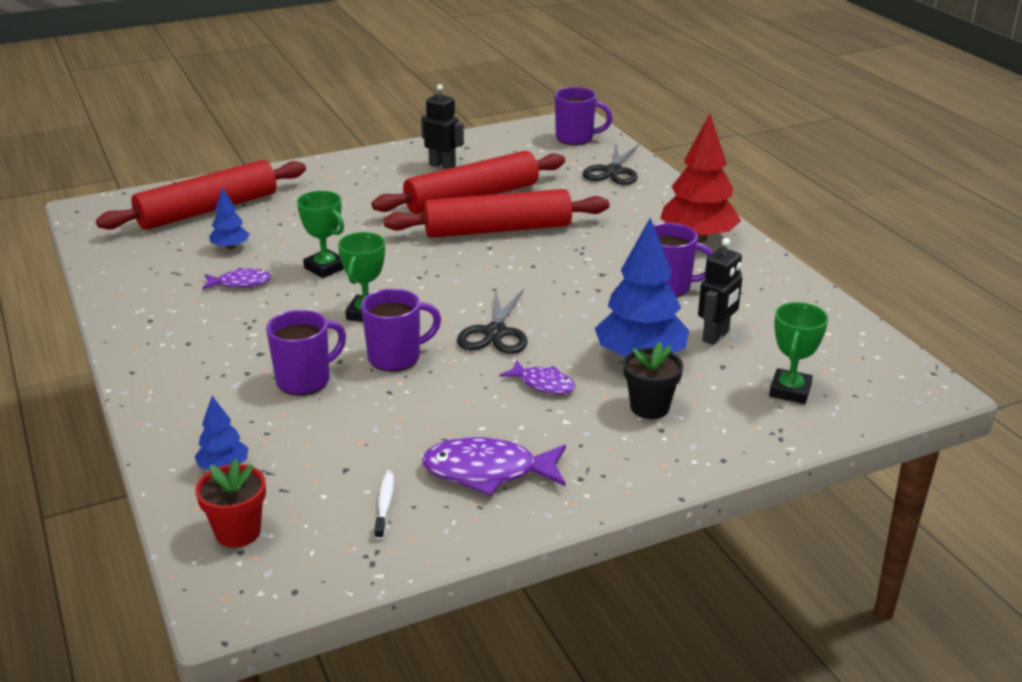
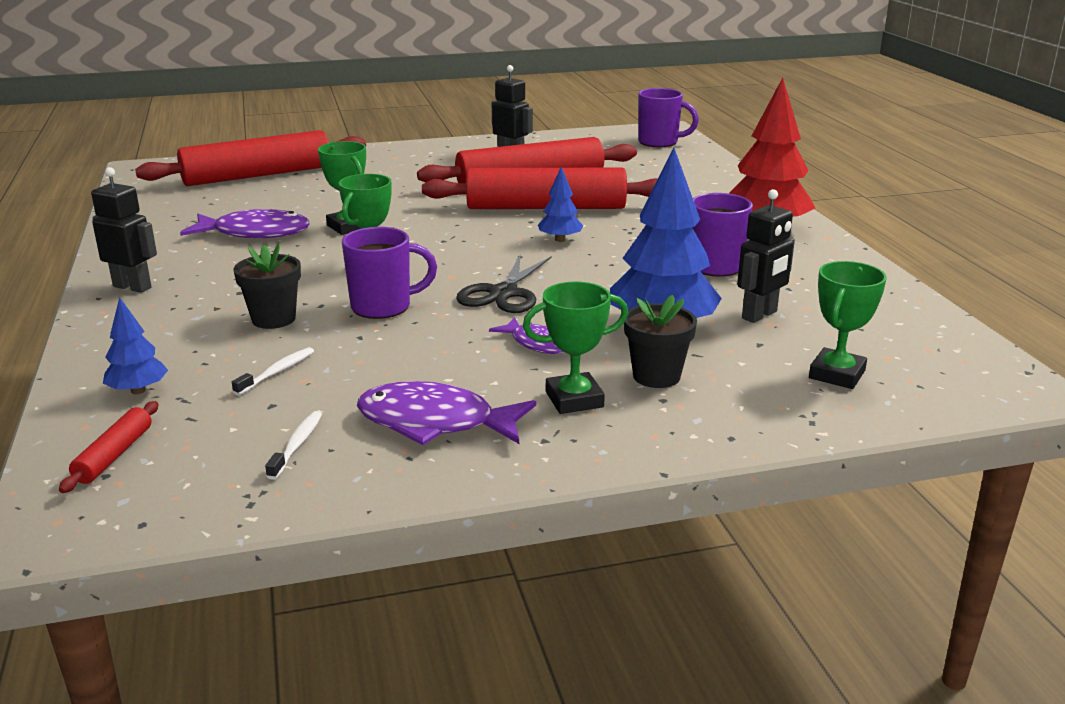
camera: 10 degrees right, 5 degrees down
(157, 357) = (132, 287): none -> black robot
(230, 247) = (262, 205): blue tree -> blue tree (560, 240)
(238, 532) = (114, 455): red flower pot -> red rolling pin
(240, 283) = (255, 233): purple fish -> purple fish, size x1.69
(305, 380) = (274, 319): purple mug -> black flower pot
(335, 436) = (277, 372): none -> white toothbrush
(591, 437) = (574, 399): none -> green trophy
(613, 171) = (689, 169): black scissors -> none

